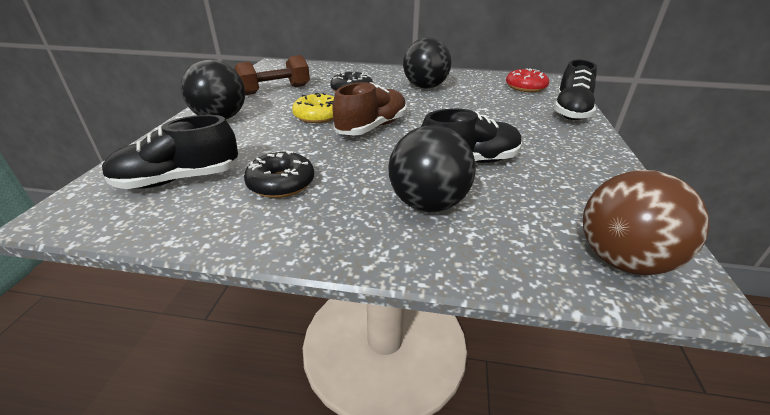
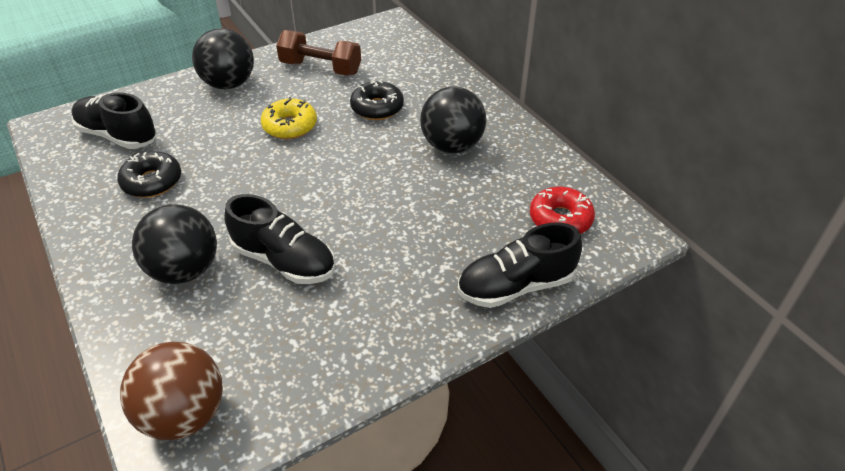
camera: 50 degrees right, 10 degrees up
(372, 127) = (299, 169): brown shoe -> none

